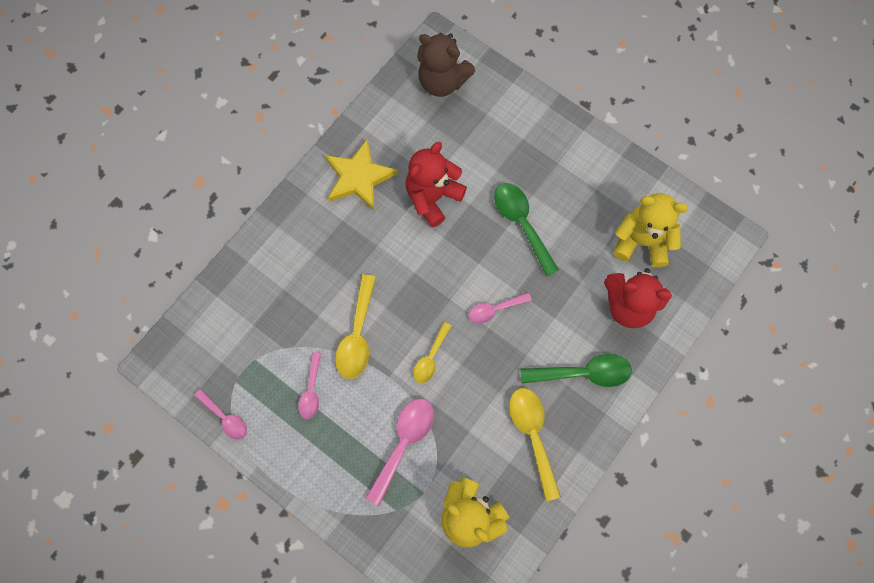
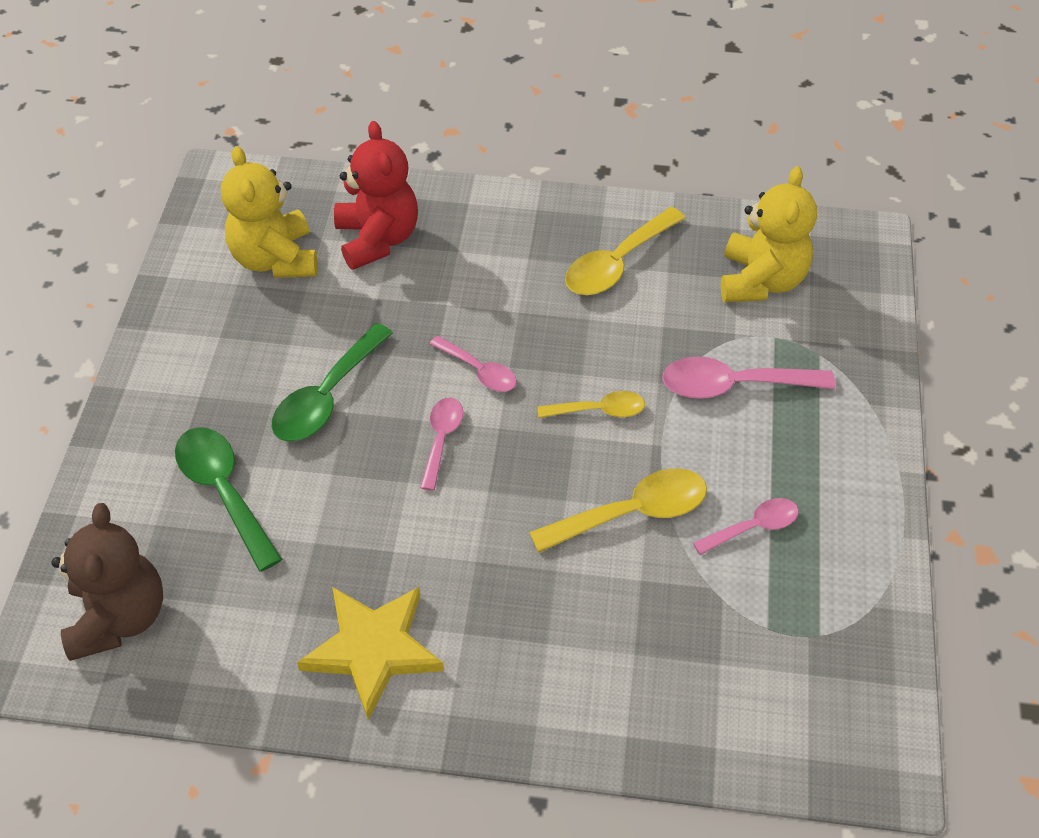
camera: 120 degrees left, 20 degrees down
(225, 418) = (879, 616): pink spoon -> pink spoon (441, 439)
(433, 197) = (348, 526): red teddy bear -> none
(583, 373) = (501, 247): green spoon -> green spoon (224, 491)

